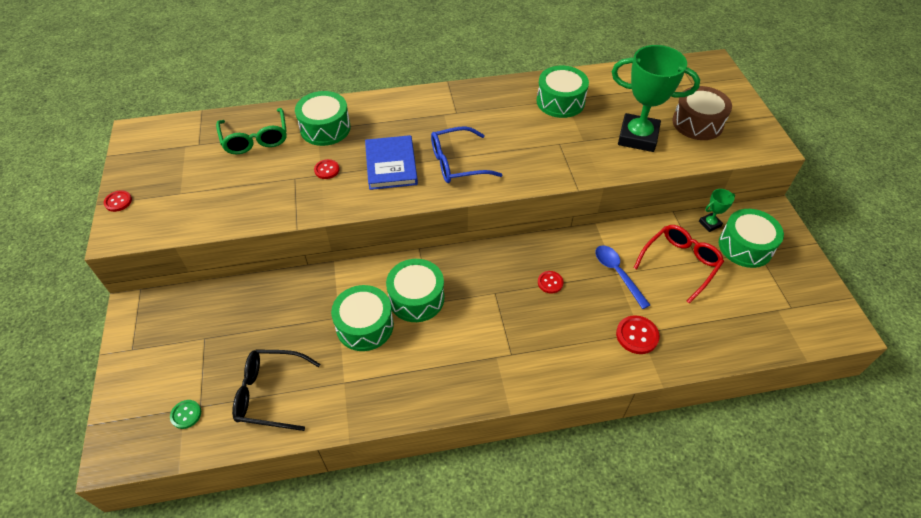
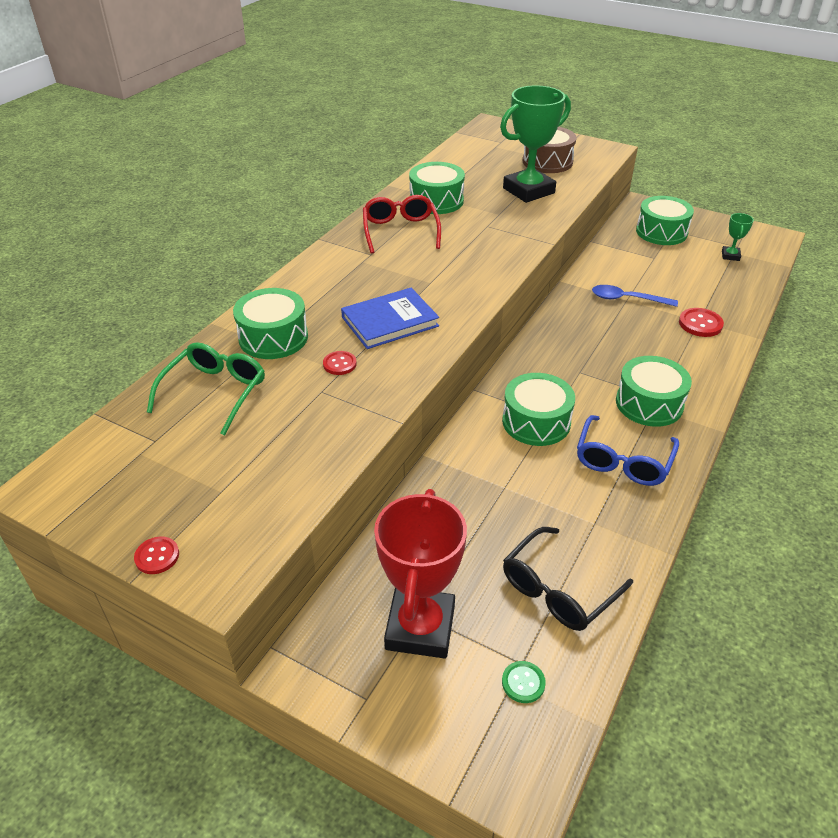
camera: 50 degrees left, 10 degrees down
(194, 343) = (420, 627): none -> red trophy
(255, 139) = (215, 392): green glasses -> green glasses turned 90 degrees counterclockwise
(364, 326) = (535, 473): green drum -> green drum (649, 403)
(391, 165) = (390, 321): blue book -> blue book turned 60 degrees counterclockwise
(457, 163) = (440, 285): blue glasses -> blue glasses (623, 461)
(550, 282) = (600, 336): red button -> none
(680, 263) = (648, 266): red glasses -> red glasses (400, 231)
(709, 224) = (622, 233): green trophy -> green trophy (730, 256)

